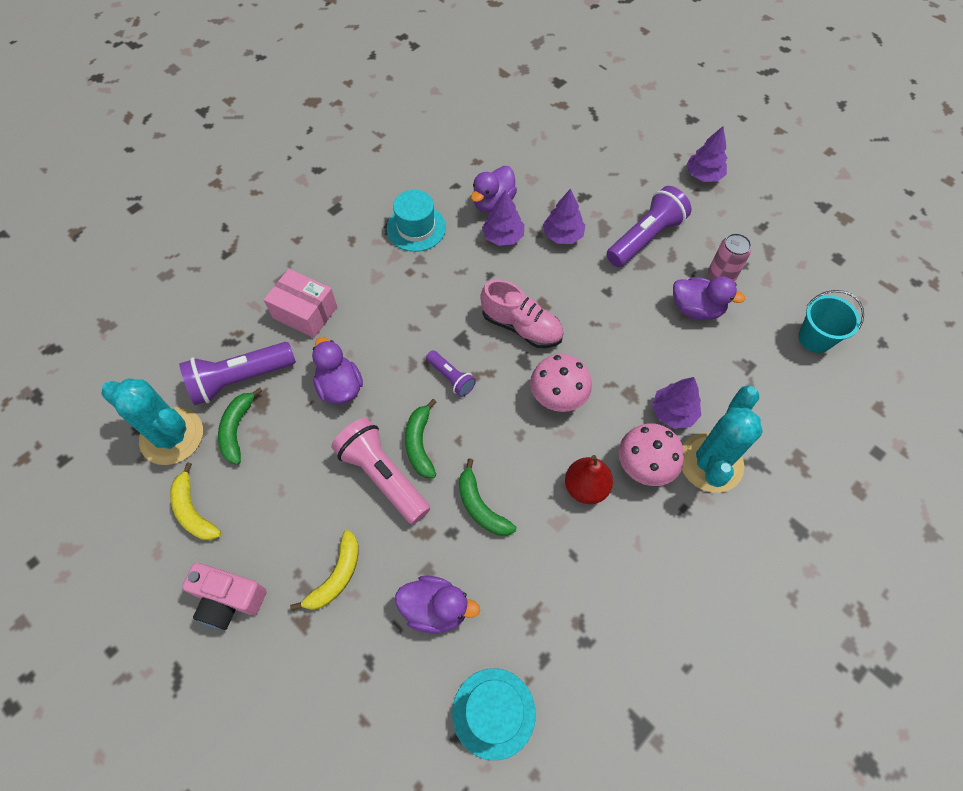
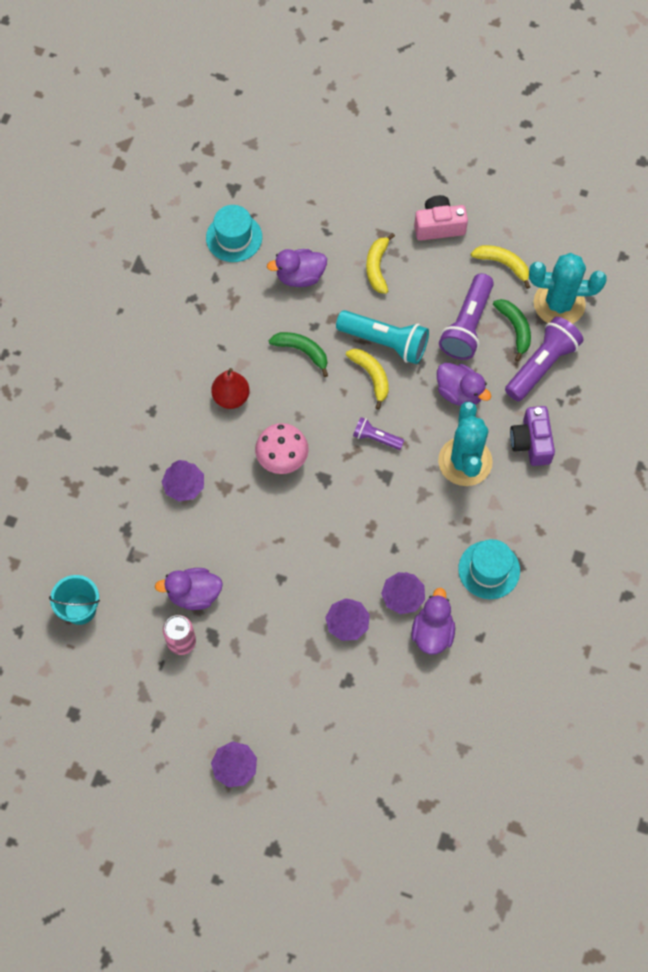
camera: 155 degrees right, 5 degrees up
(305, 312) = (531, 442): pink box -> purple camera
(383, 476) = (385, 342): pink flashlight -> turquoise flashlight
(420, 444) = (371, 376): green banana -> yellow banana
(521, 327) = (341, 509): pink shoe -> none
(644, 466) = (192, 432): pink mushroom -> none
(645, 238) = (267, 655): purple flashlight -> purple flashlight (467, 325)
(710, 462) = (142, 456): turquoise cactus -> turquoise cactus (465, 461)

